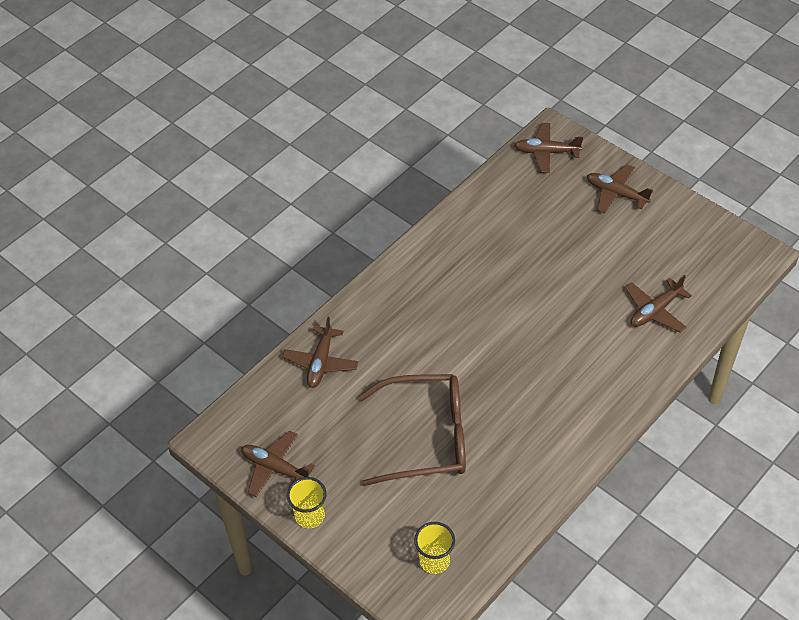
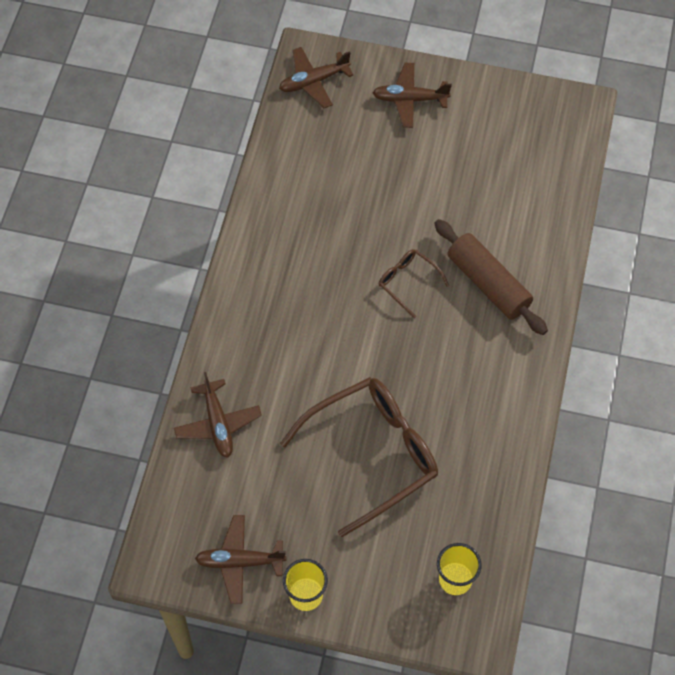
camera: 30 degrees left, 10 degrees up
(532, 325) = (408, 282): none -> brown glasses
(598, 353) = (488, 284): none -> brown rolling pin
(655, 311) = (517, 213): brown plane -> none

